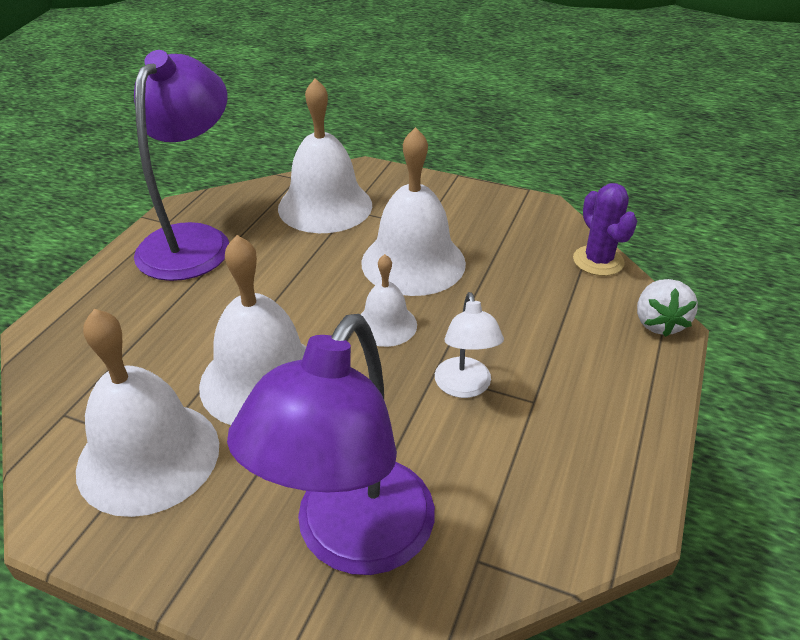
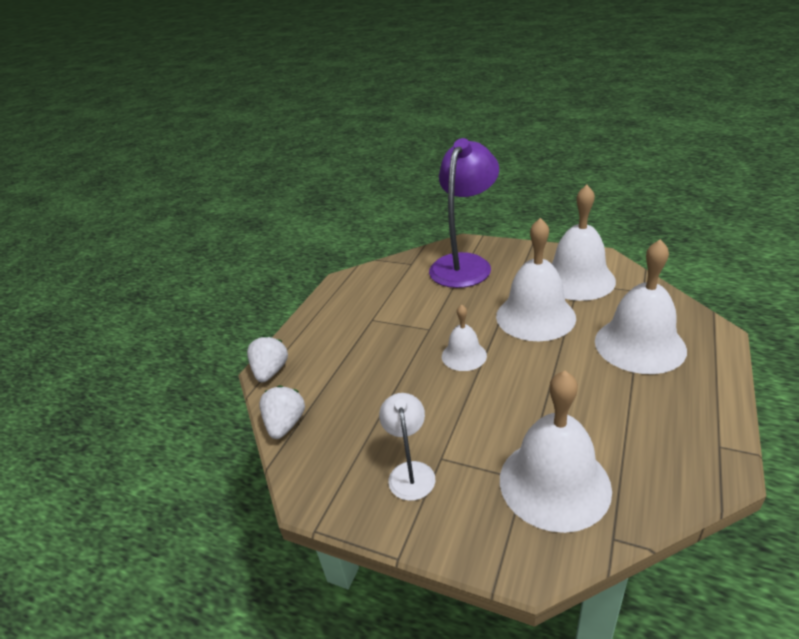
camera: 175 degrees left, 5 degrees down
(193, 240) = (669, 422): purple lamp -> none
(413, 262) = (447, 411): white bell -> white bell (639, 345)
(464, 387) = (411, 323): white lamp -> white lamp (410, 472)
(598, 261) = (285, 424): purple cactus -> white strawberry

